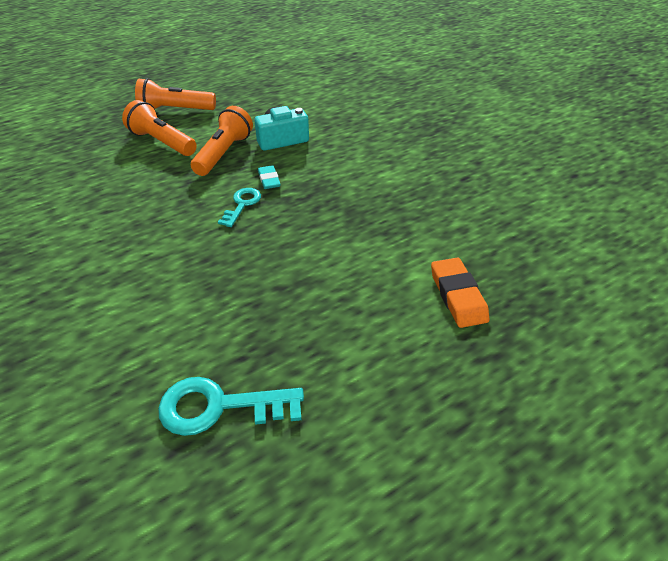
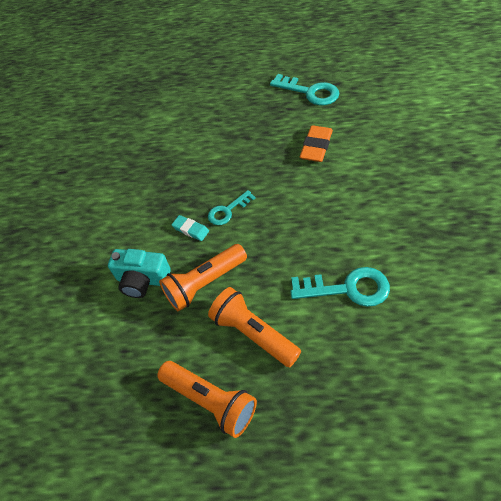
camera: 140 degrees left, 10 degrees up
(86, 188) = (347, 288): none -> turquoise key
(162, 142) = (253, 333): orange flashlight -> orange flashlight turned 150 degrees clockwise
(269, 180) = (190, 229): turquoise eraser -> turquoise eraser turned 75 degrees counterclockwise
(457, 295) = (161, 101): orange eraser -> orange eraser (316, 146)

